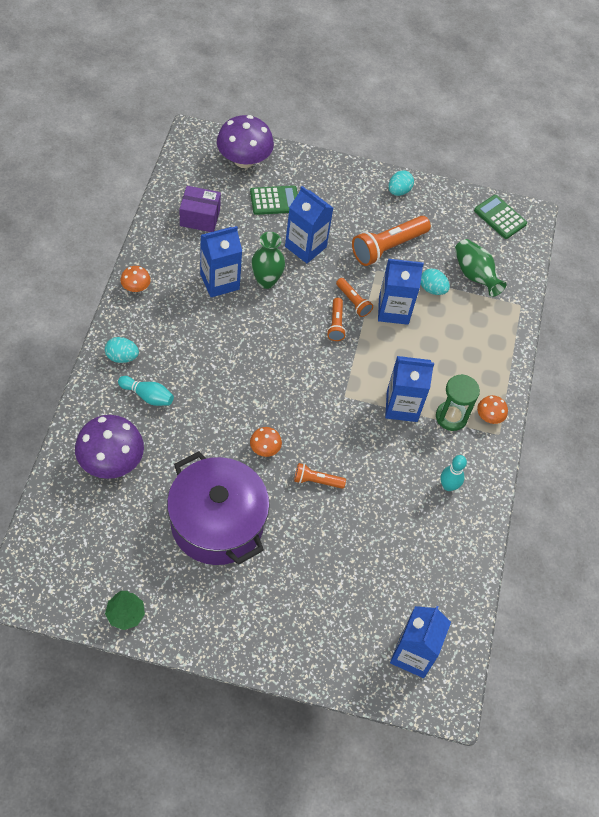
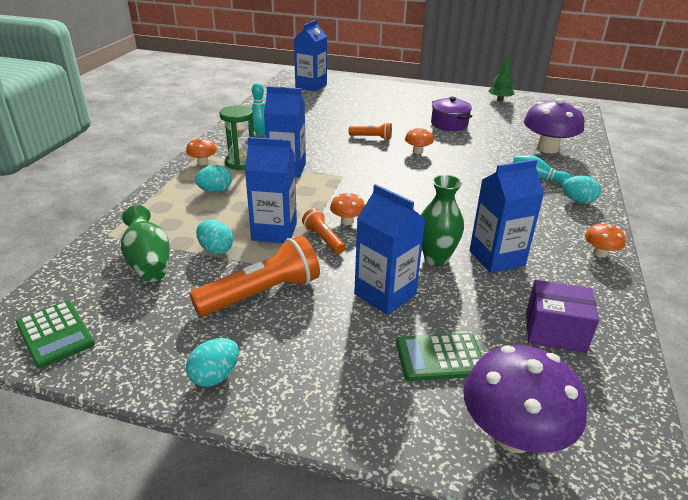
camera: 170 degrees left, 25 degrees down
(217, 523) = (449, 124): purple pot -> purple pot, size x0.52
(336, 324) = (347, 221): orange flashlight -> orange mushroom
(459, 366) = (215, 191): none -> turquoise egg

